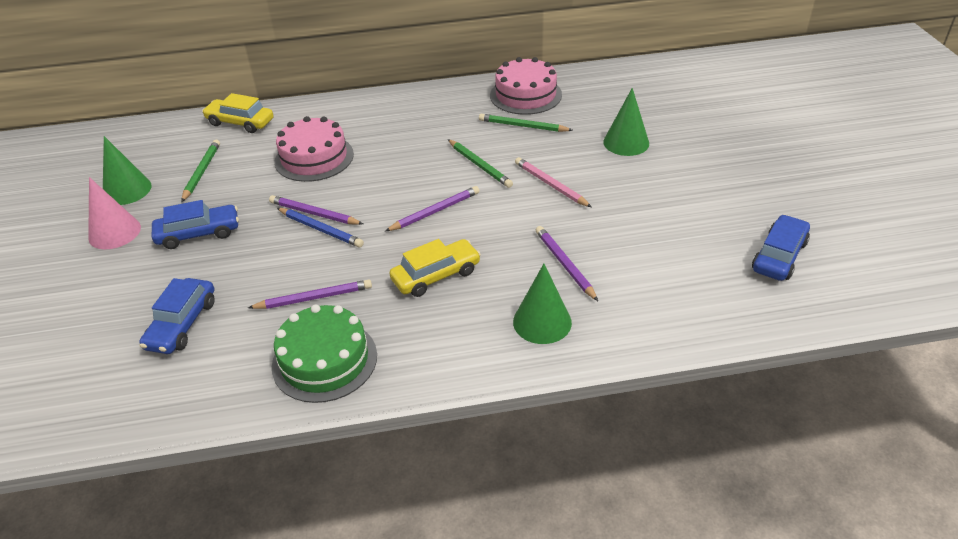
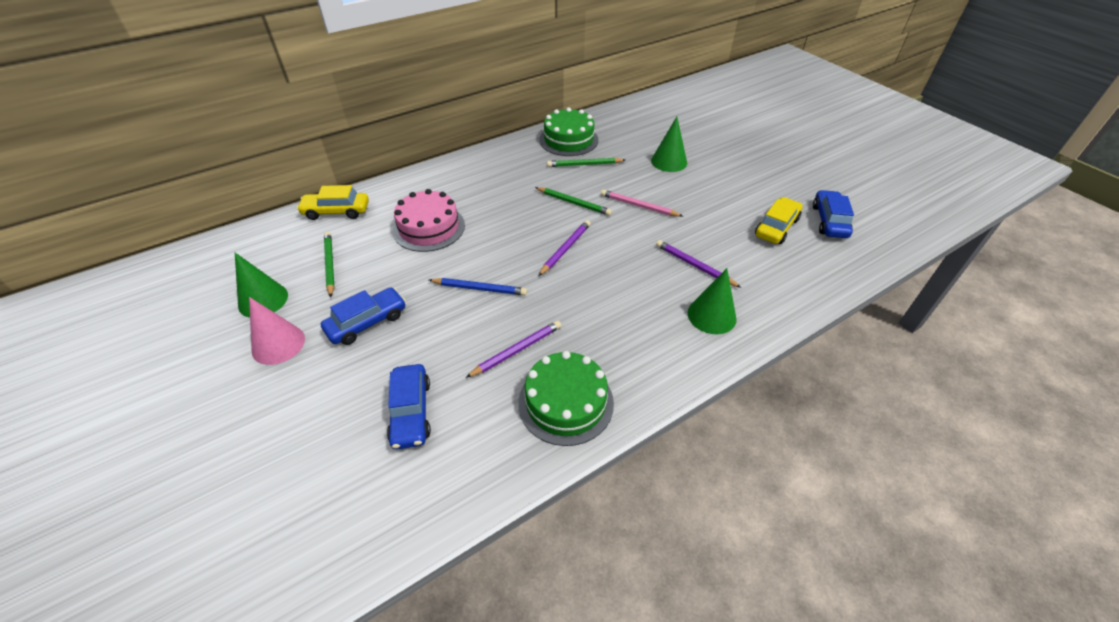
camera: 25 degrees left, 5 degrees up
(314, 213) = (464, 276): purple pencil -> none
(436, 275) = (605, 301): yellow car -> yellow car (776, 227)
(525, 95) = (568, 140): pink cake -> green cake

